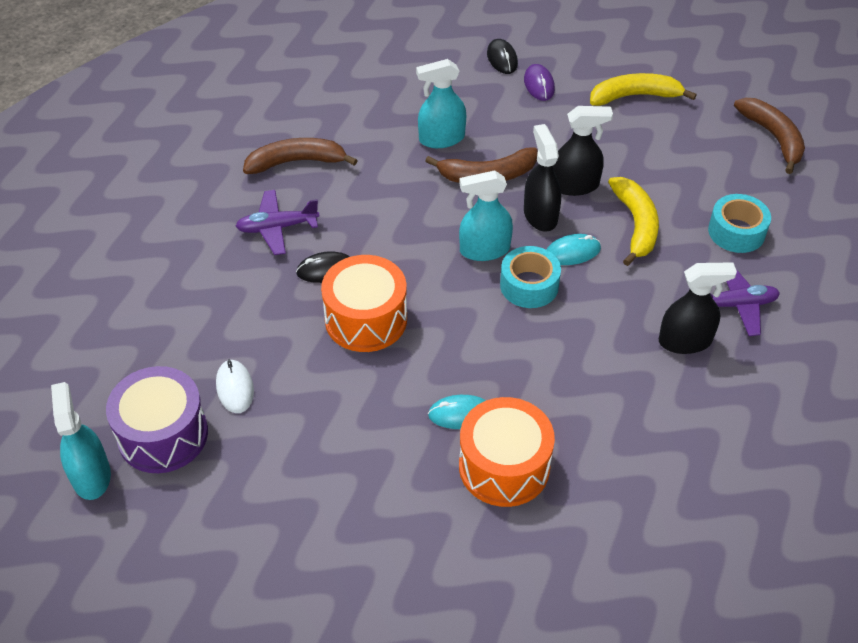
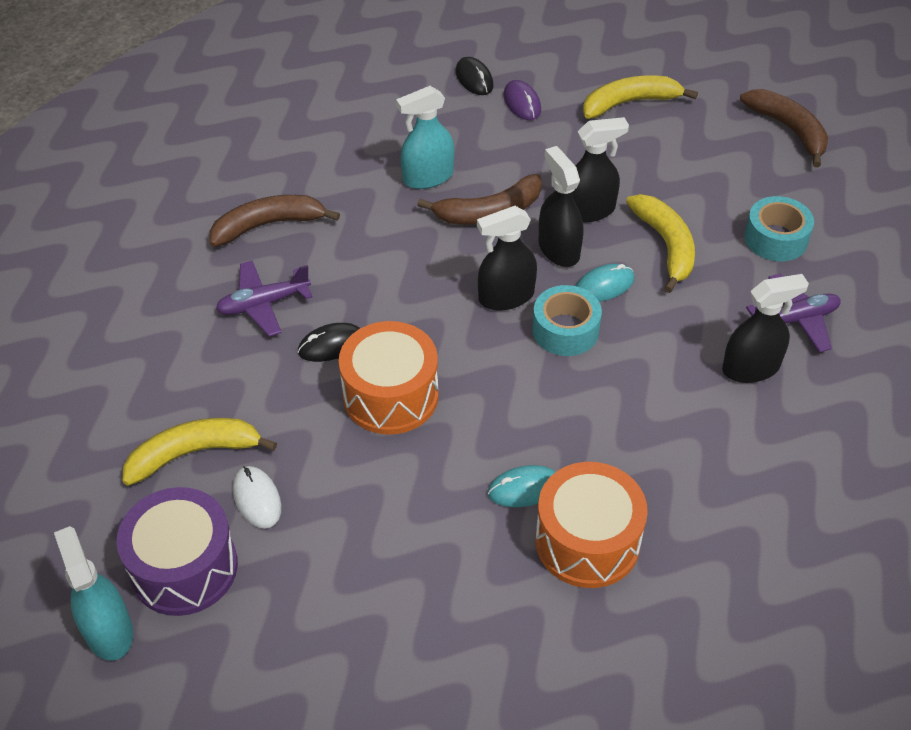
camera: 10 degrees left, 0 degrees up
(192, 343) = (194, 453): none -> yellow banana
(484, 250) = (506, 297): turquoise spray bottle -> black spray bottle

